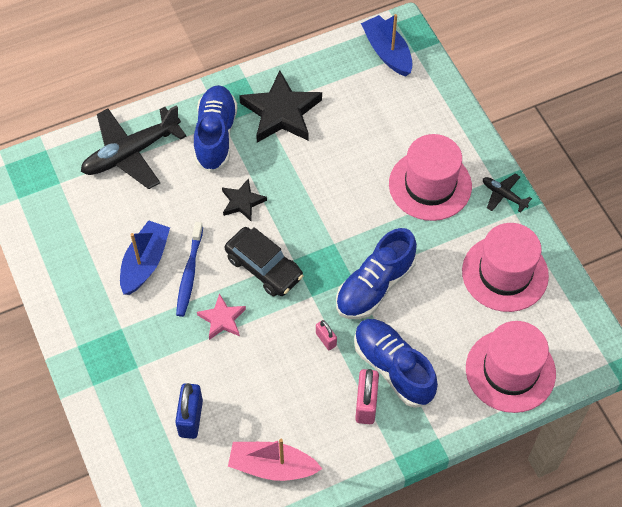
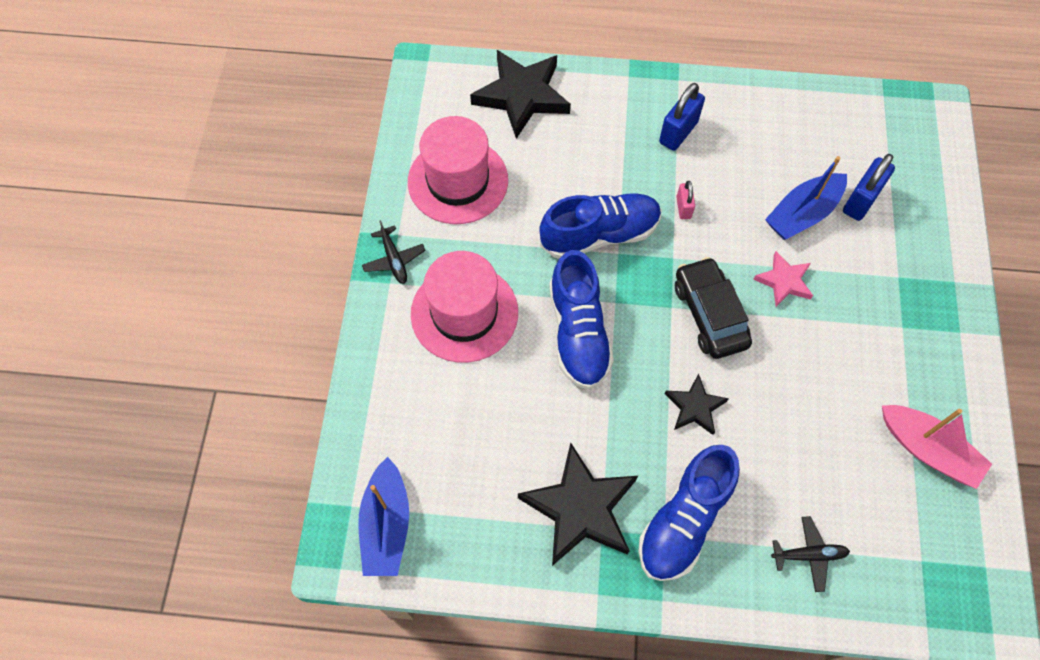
camera: 150 degrees left, 5 degrees up
(131, 153) = (809, 555): black plane -> black plane, size x0.47
(145, 263) = (847, 390): blue boat -> blue boat (802, 214)
(189, 273) = (798, 350): blue toothbrush -> none
(272, 466) = (798, 124): pink boat -> pink boat (927, 450)
(366, 404) = (678, 132): pink padlock -> blue padlock
(393, 368) = (631, 150): blue shoe -> blue shoe (578, 333)
(510, 371) = (522, 96): pink hat -> black star

